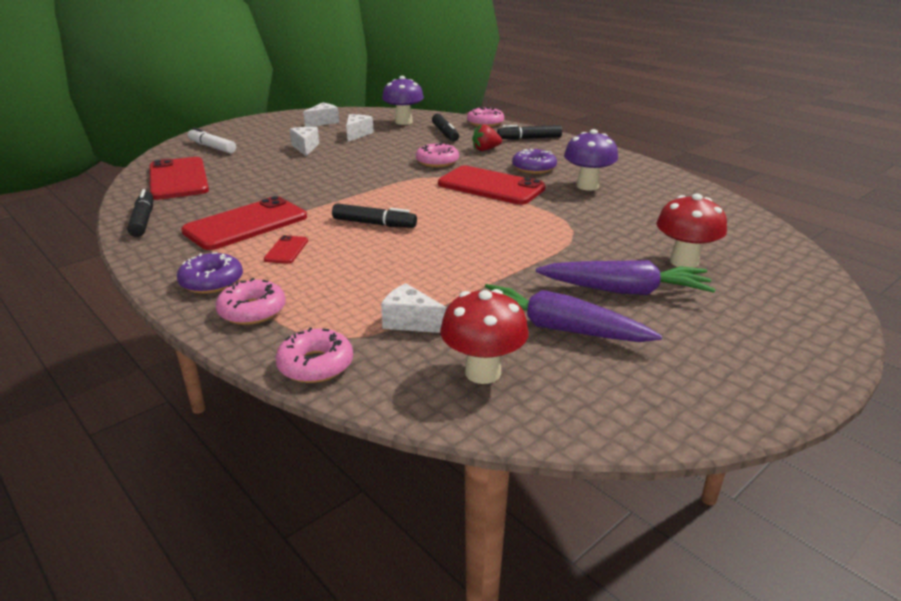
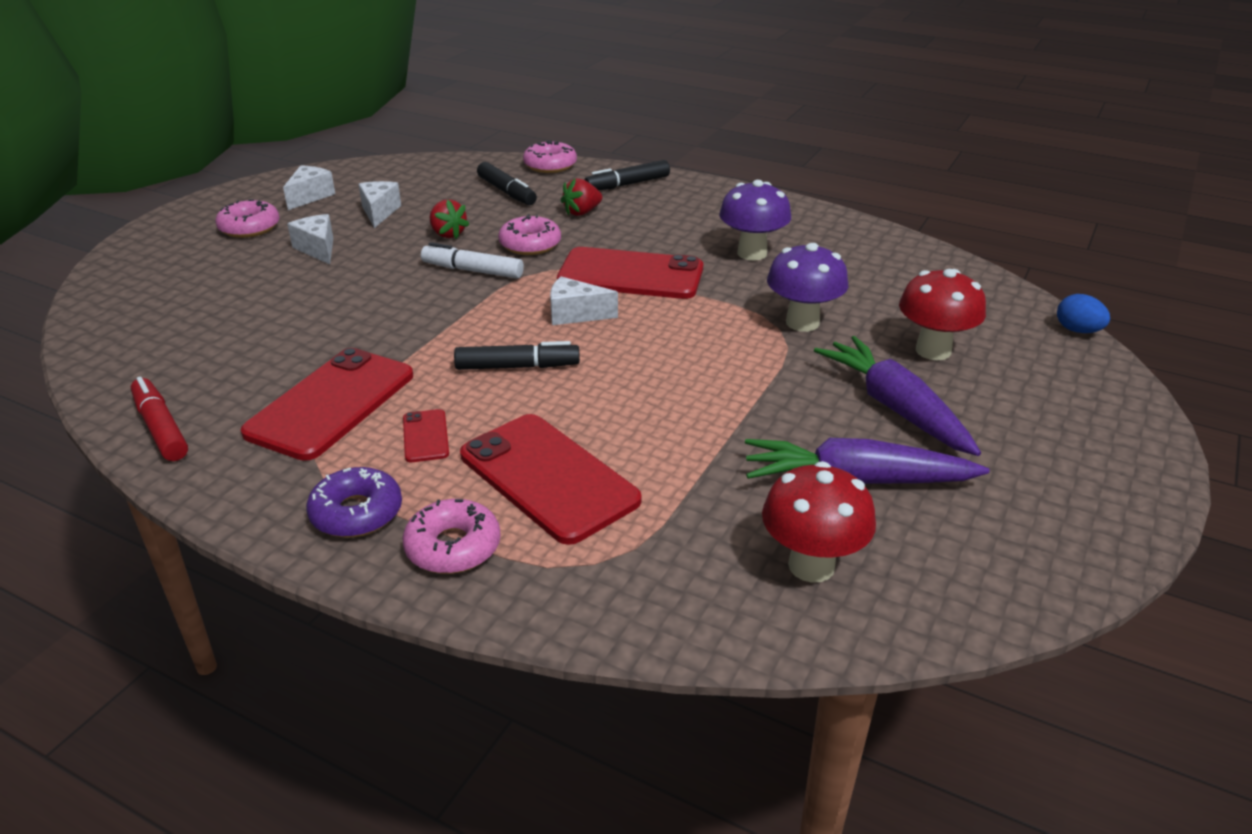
camera: 20 degrees left, 5 degrees up
(143, 220) = (161, 428): black marker -> red marker
(178, 179) = (157, 341): red phone -> red phone (548, 478)
(212, 147) = (165, 270): white marker -> white marker (472, 270)
(315, 365) = (601, 609): pink donut -> pink donut (249, 227)
(389, 150) = (448, 234): none -> red strawberry
(403, 122) = (432, 179): purple mushroom -> purple mushroom (802, 323)
(410, 322) = (675, 514): white cheese -> white cheese (575, 314)
(534, 168) = (666, 234): purple donut -> none
(625, 291) = (895, 407): purple carrot -> purple carrot turned 105 degrees counterclockwise
(820, 268) = (1077, 330): none -> blue egg

